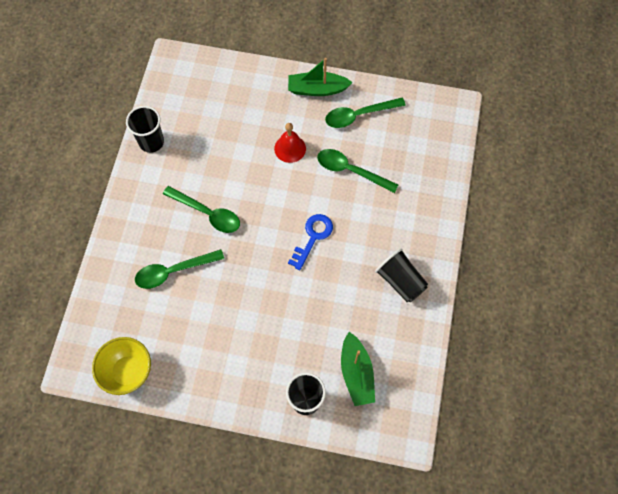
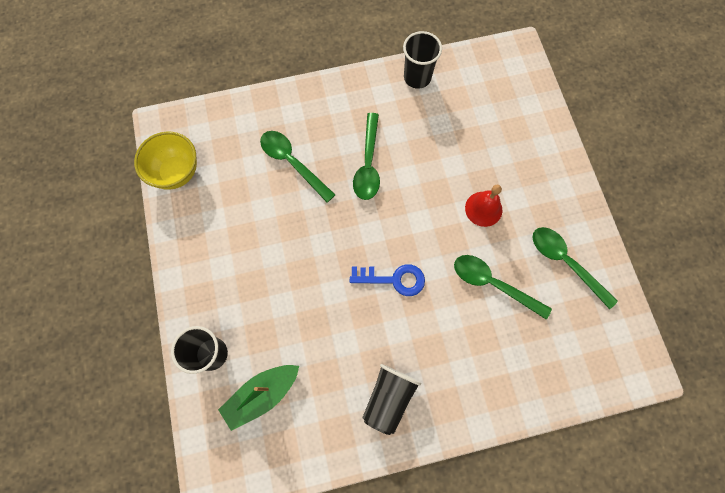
camera: 65 degrees right, 5 degrees up
(317, 89) = (570, 204): green boat -> none
(350, 170) = (492, 284): green spoon -> green spoon turned 60 degrees counterclockwise

